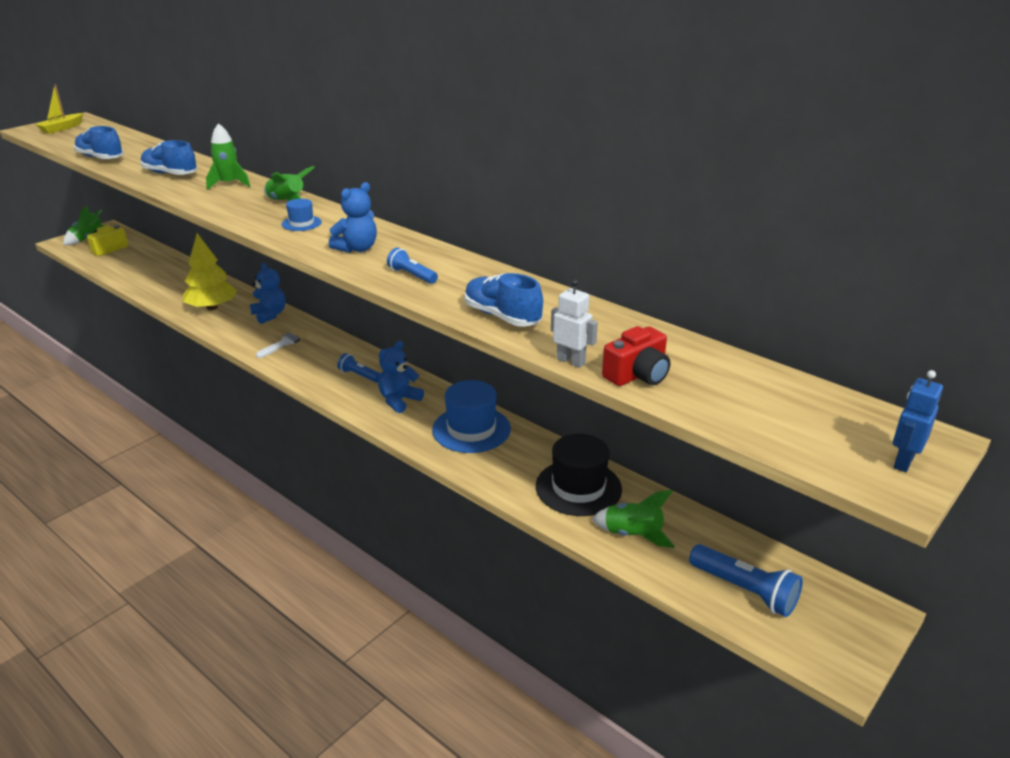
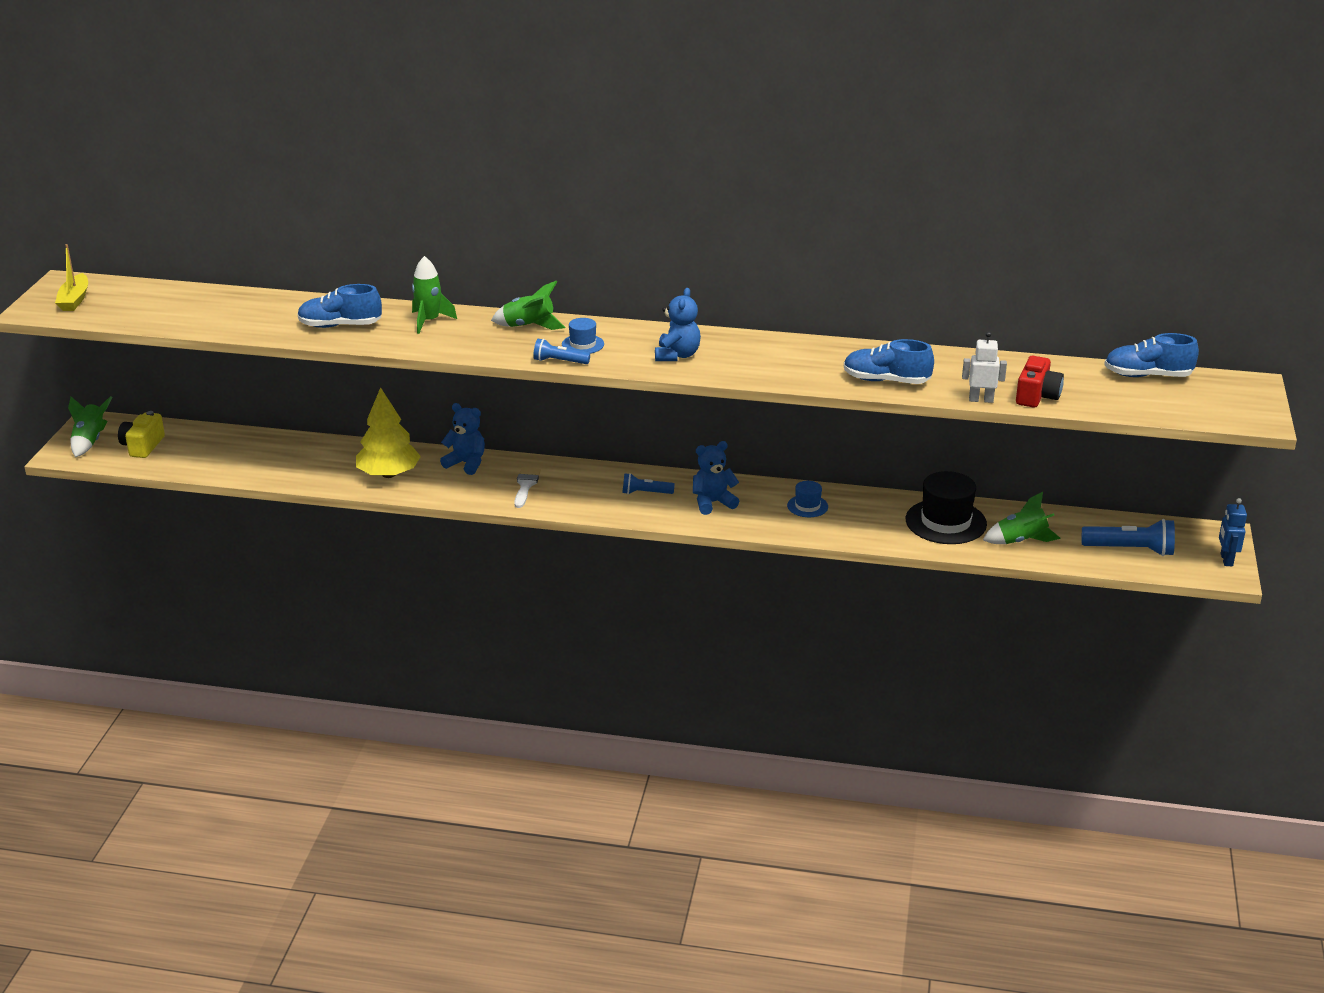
camera: 30 degrees left, 0 degrees up
(100, 158) = (215, 326): blue shoe -> blue shoe (1147, 375)
(399, 400) = (713, 503): blue teddy bear -> blue teddy bear turned 60 degrees clockwise
(412, 275) = (764, 367): blue flashlight -> blue flashlight (559, 361)
(471, 429) = (807, 506): blue hat -> blue hat, size x0.52
(903, 462) = (1248, 403): blue robot -> blue robot (1226, 560)

